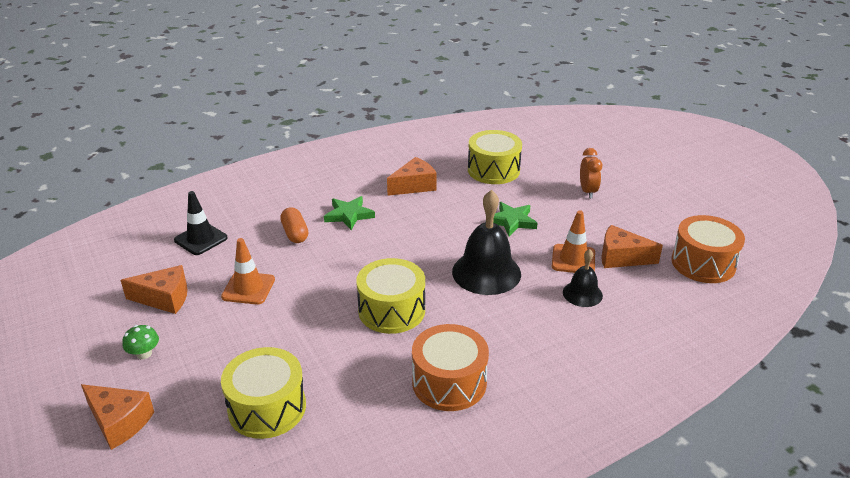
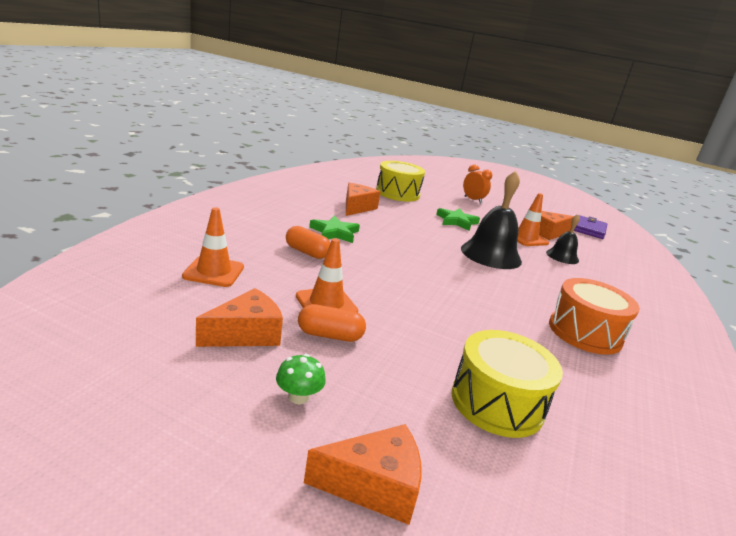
camera: 40 degrees left, 10 degrees down
(201, 239) = (214, 272): black traffic cone -> orange traffic cone
(217, 316) = (330, 335): none -> orange capsule
(391, 310) = (470, 293): yellow drum -> none
(703, 263) = (588, 229): orange drum -> purple wallet

